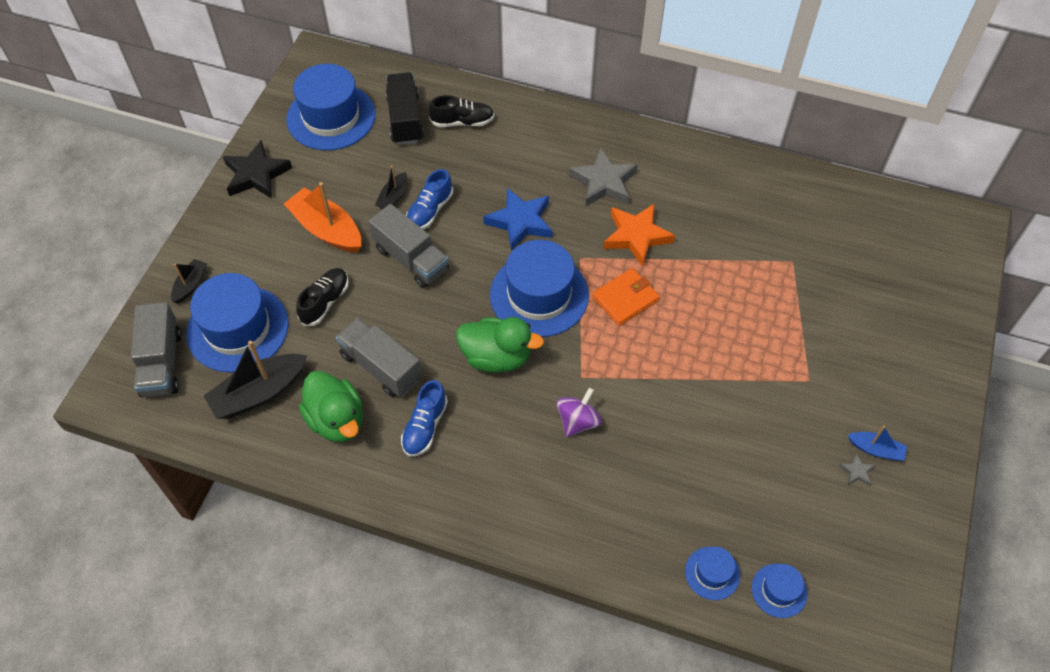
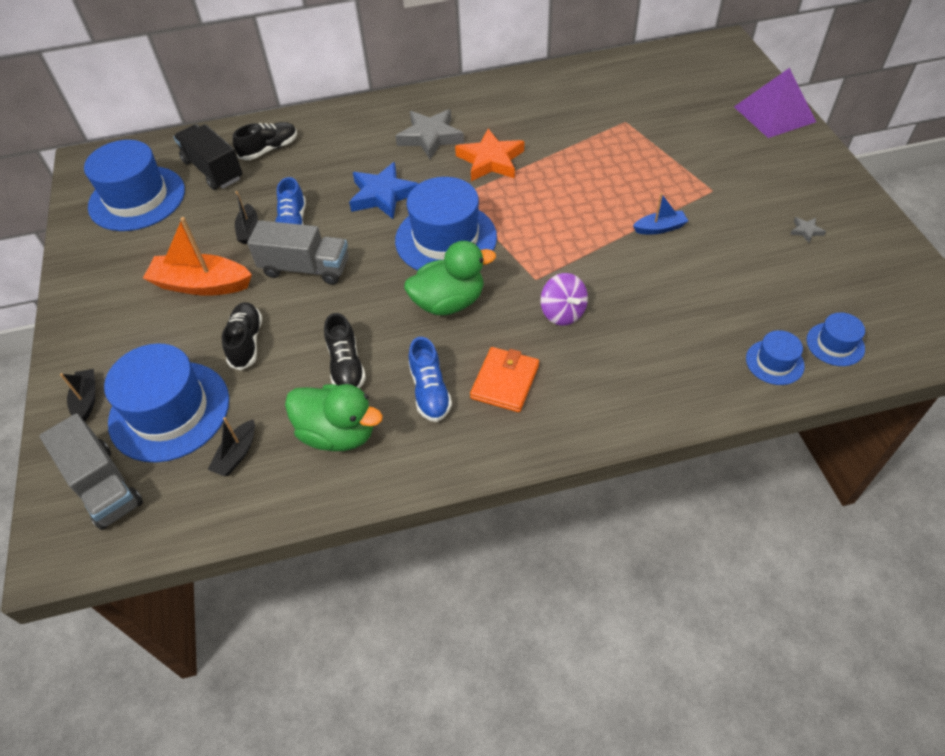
camera: 30 degrees left, 5 degrees down
(256, 174) = (92, 275): black star -> none
(259, 393) = (237, 454): black boat -> black boat, size x0.53
(381, 367) = (346, 366): grey truck -> black shoe
(578, 421) = (563, 313): purple spinning top -> purple spinning top turned 150 degrees clockwise
(625, 299) = (521, 206): orange wallet -> orange wallet (505, 381)
(875, 449) = (804, 210): blue boat -> blue boat (659, 228)
(945, 332) = (774, 114): none -> purple pyramid

